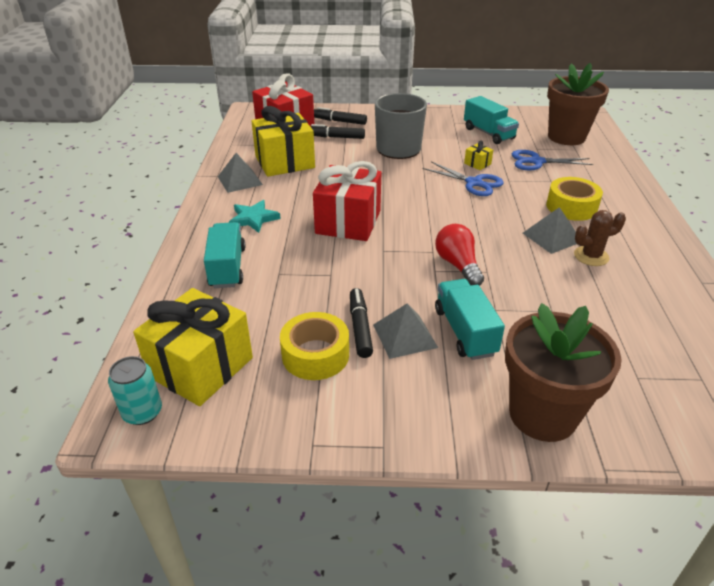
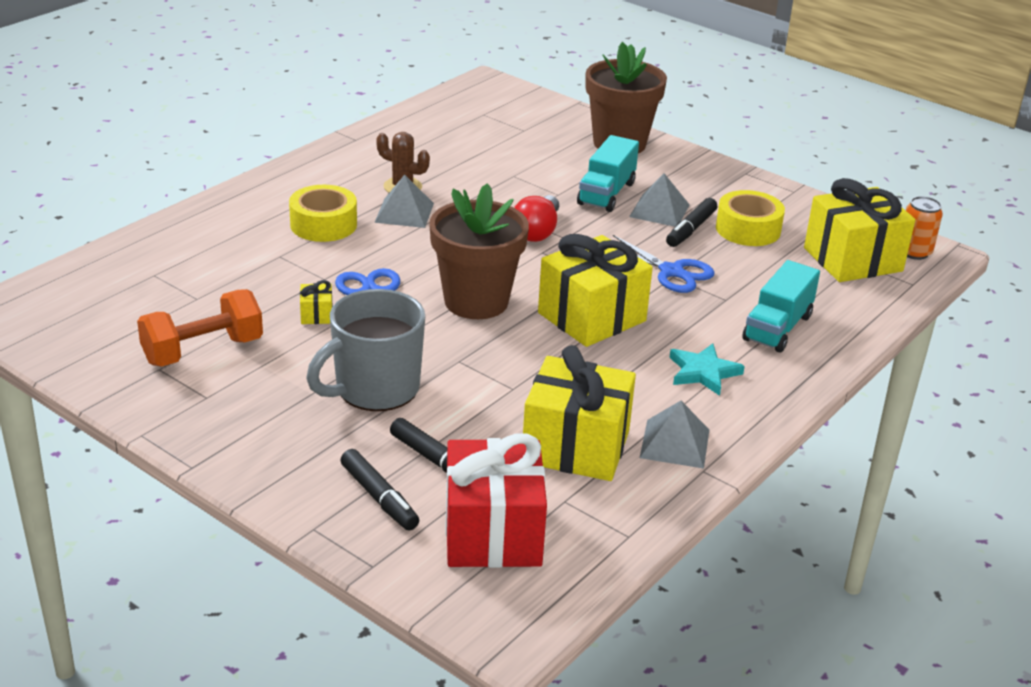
camera: 145 degrees left, 5 degrees down
(142, 412) = (914, 252): turquoise can -> orange can
(348, 222) = (592, 317): red gift -> yellow gift
(488, 133) = (203, 351): turquoise truck -> orange dumbbell
(536, 162) = (240, 283): blue scissors -> blue scissors (671, 272)
(566, 137) = (119, 294): brown flower pot -> brown flower pot (476, 301)

